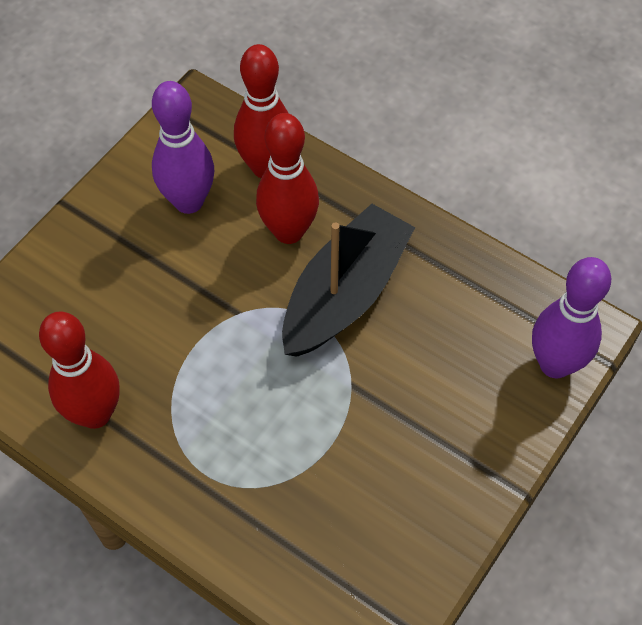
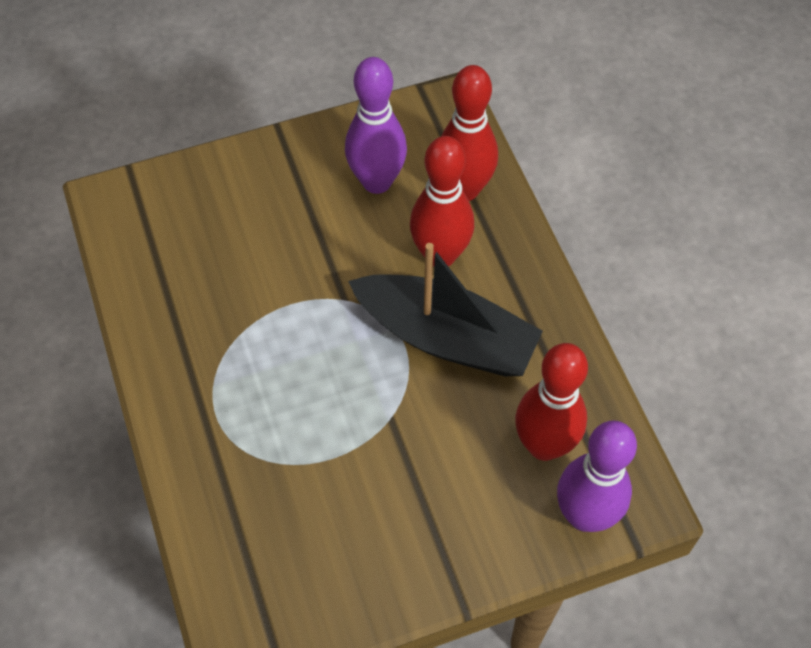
camera: 35 degrees right, 0 degrees up
(95, 414) = (170, 311): red bowling pin -> red bowling pin (544, 445)
(345, 294) = (446, 337): black boat -> black boat turned 45 degrees clockwise

